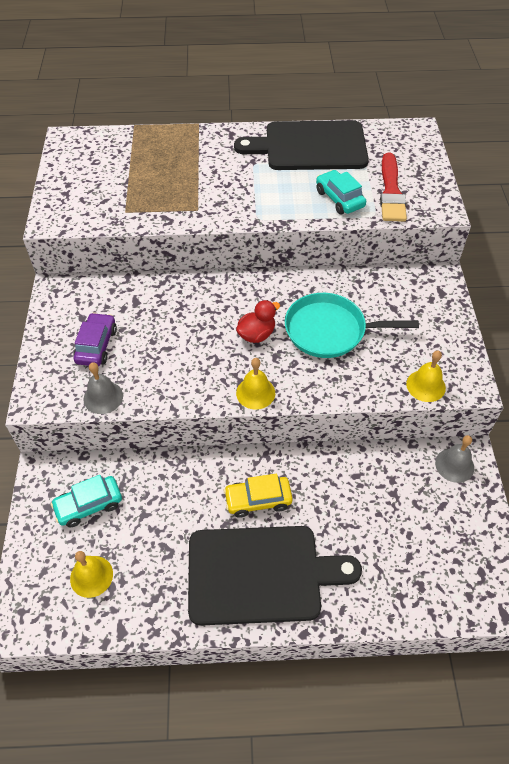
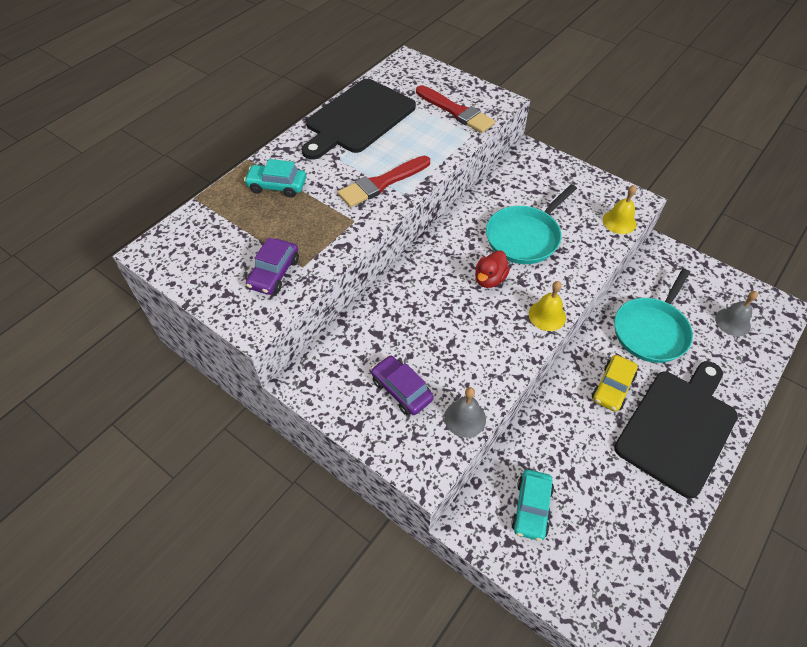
camera: 50 degrees left, 0 degrees up
(91, 576) = (604, 547): yellow bell -> none
(105, 202) = (274, 273): none -> purple car
(254, 200) = (382, 183): none -> red brush
(256, 334) = (489, 279): red duck -> red duck turned 150 degrees counterclockwise
(339, 199) = (434, 139): turquoise car -> turquoise car (277, 186)
(353, 497) = (651, 331): none -> turquoise pan
(454, 465) = (664, 261): grey bell -> grey bell (732, 322)

